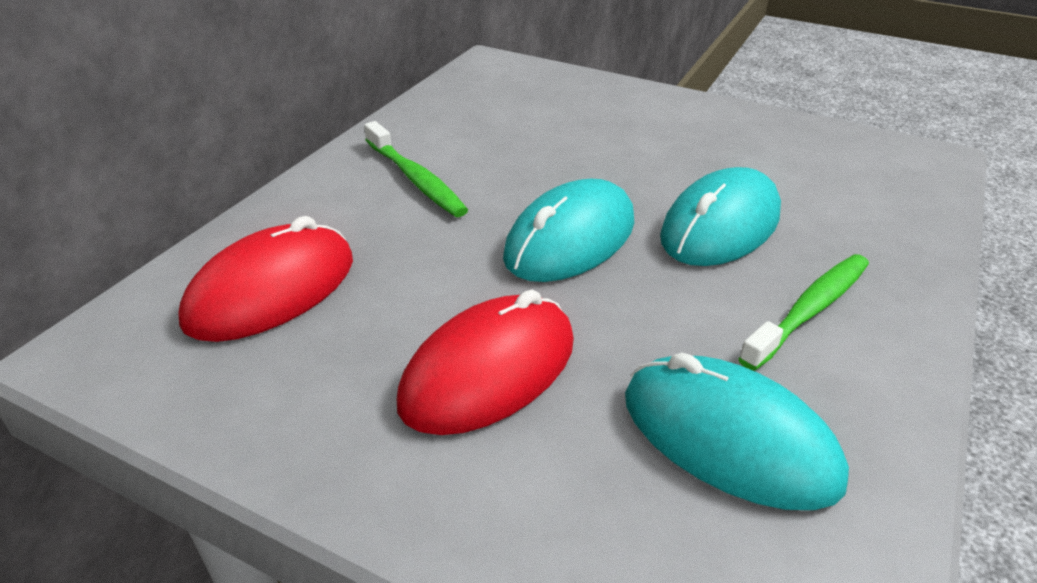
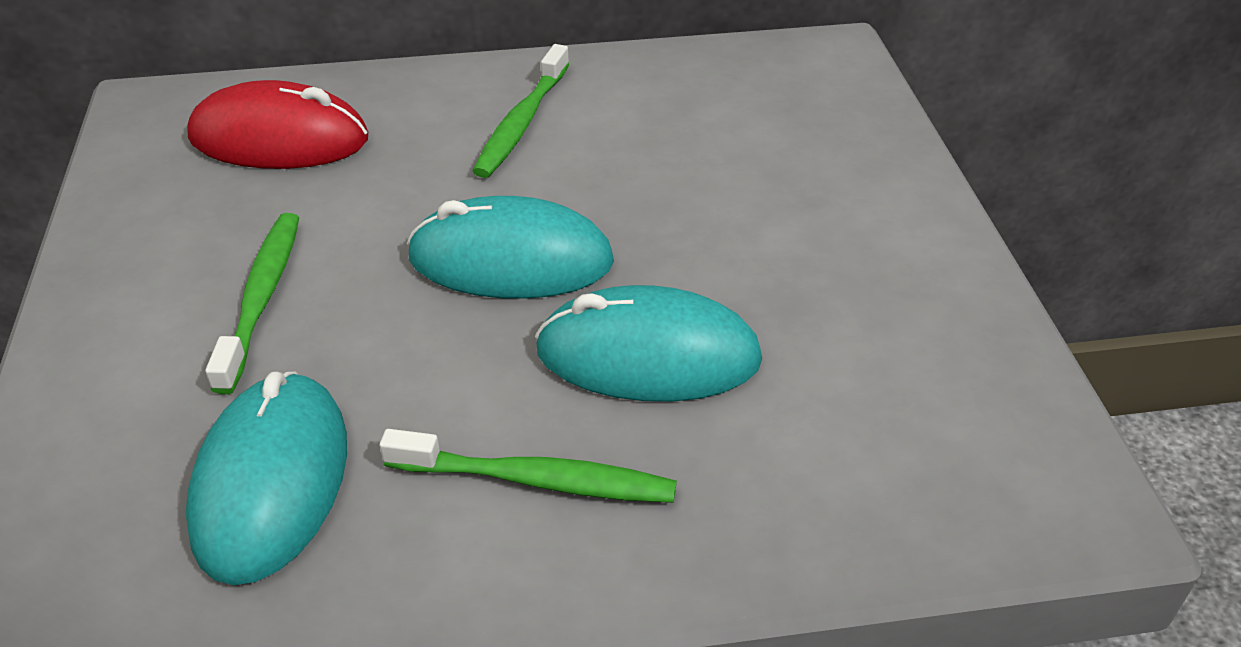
camera: 55 degrees right, 5 degrees up
(489, 371) = (261, 298): red mouse -> green toothbrush

